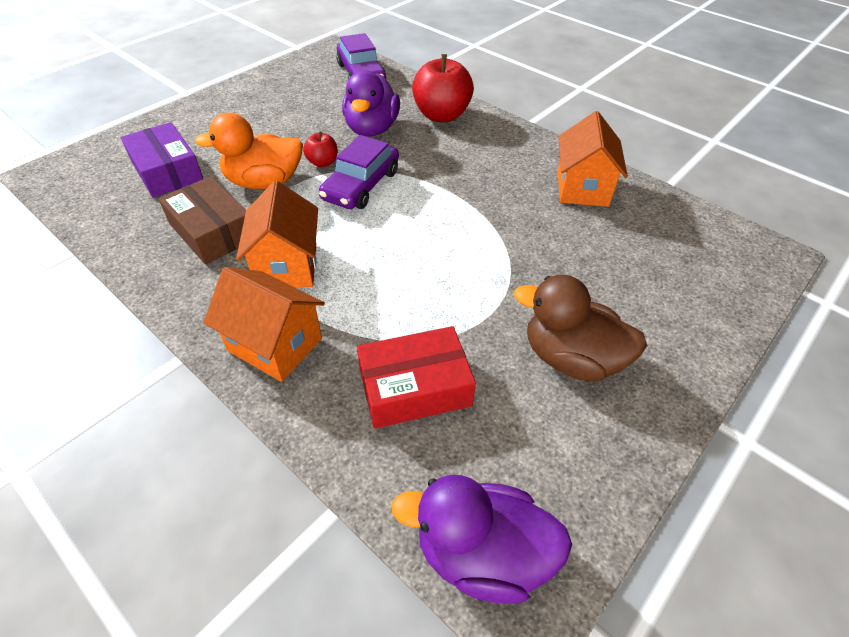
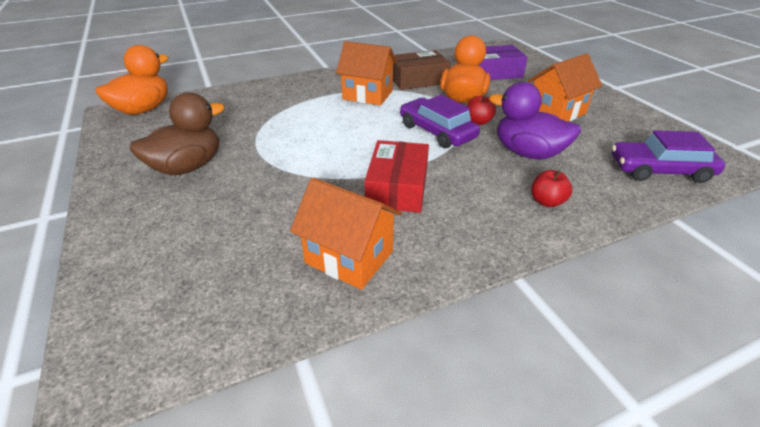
camera: 115 degrees right, 10 degrees down
(275, 345) = (310, 85): orange house -> orange house (556, 112)
(414, 387) = (239, 113): red box -> red box (397, 187)
(441, 115) = (546, 201): red apple -> red apple, size x0.51
(481, 553) = (143, 109): purple duck -> orange duck

